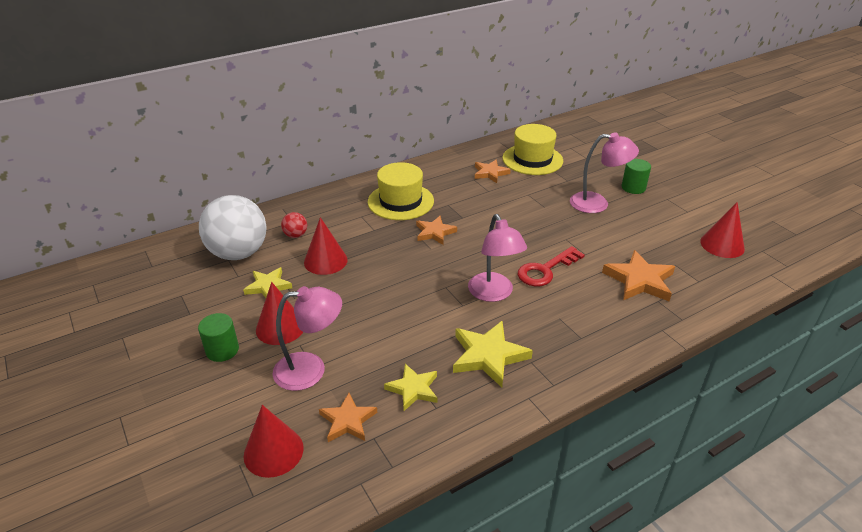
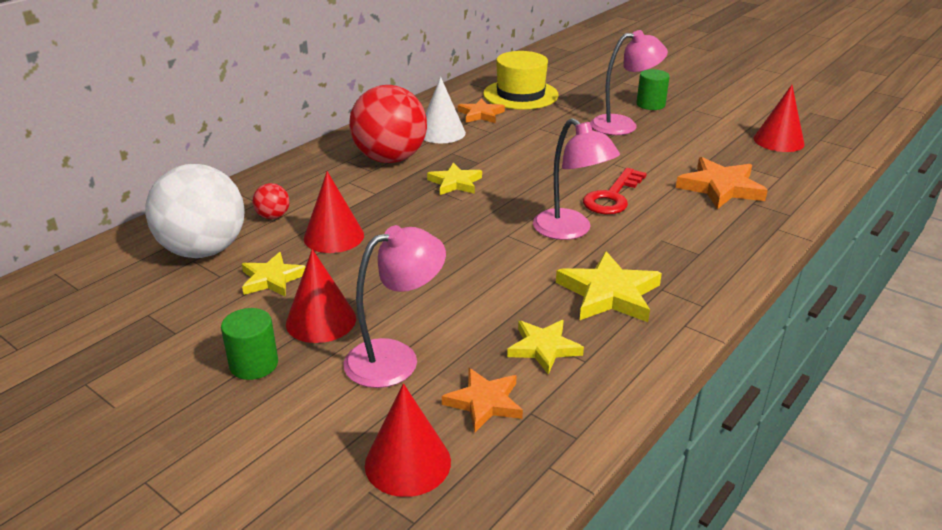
camera: 20 degrees left, 5 degrees down
(400, 201) = (390, 159): yellow hat -> red ball
(435, 232) = (455, 183): orange star -> yellow star
(451, 185) = (441, 133): none -> white cone

